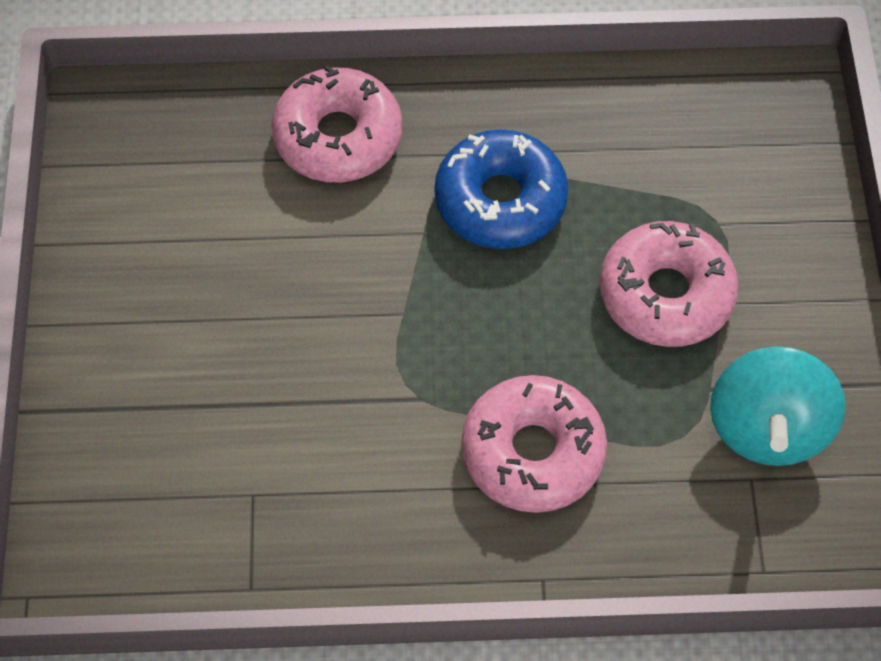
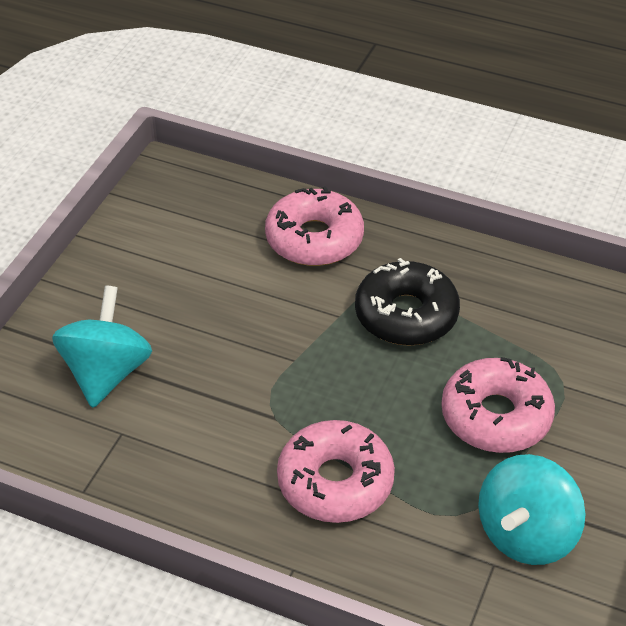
camera: 25 degrees right, 15 degrees down
(188, 423) = (106, 373): none -> turquoise spinning top
(500, 200) = (406, 314): blue donut -> black donut

